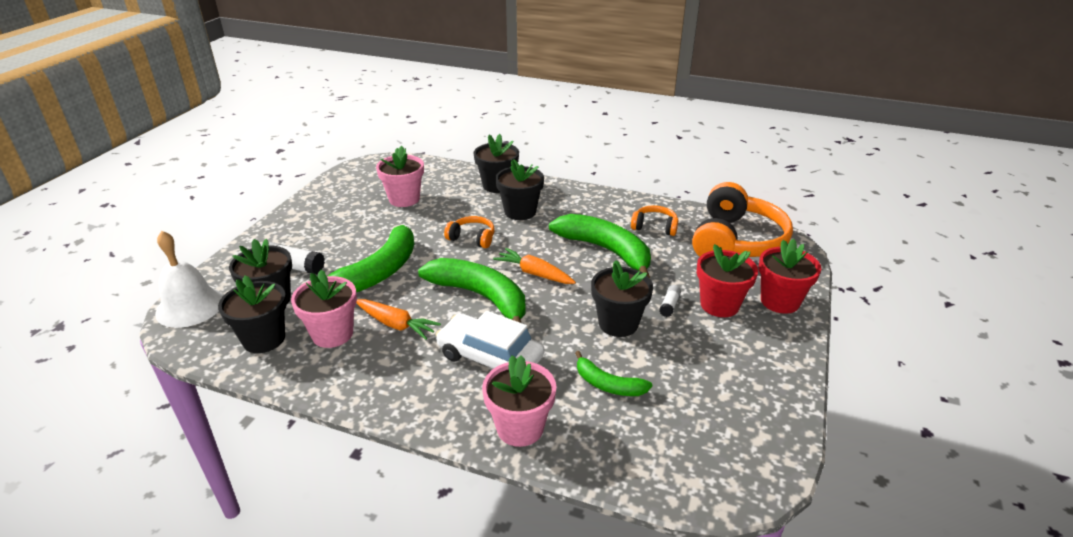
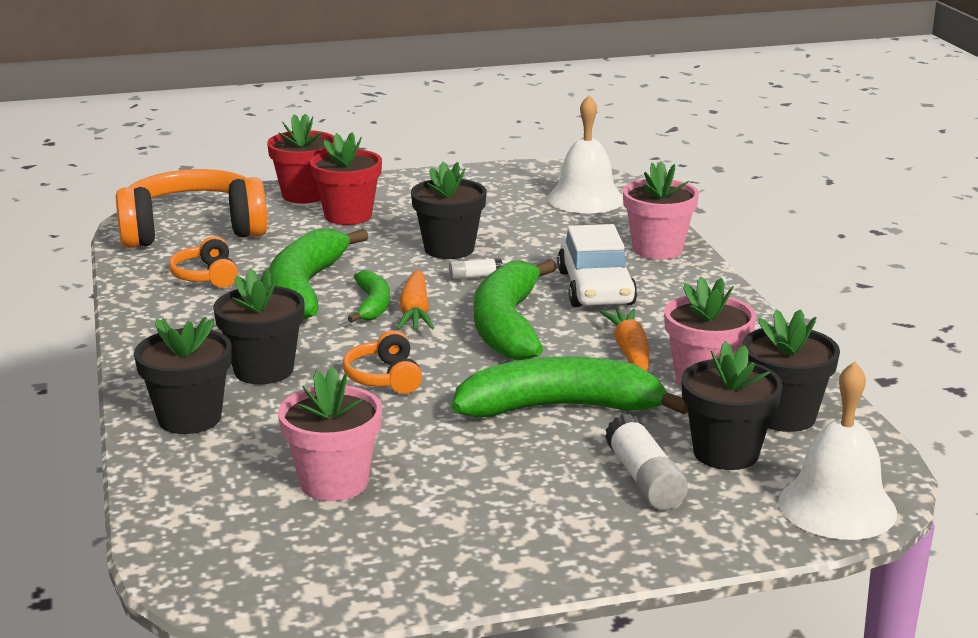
camera: 125 degrees left, 10 degrees down
(608, 384) = (547, 232): green banana -> green banana (372, 305)
(667, 449) = (585, 199): none -> white bell
(669, 305) = (381, 235): white glue stick -> white glue stick (475, 277)

